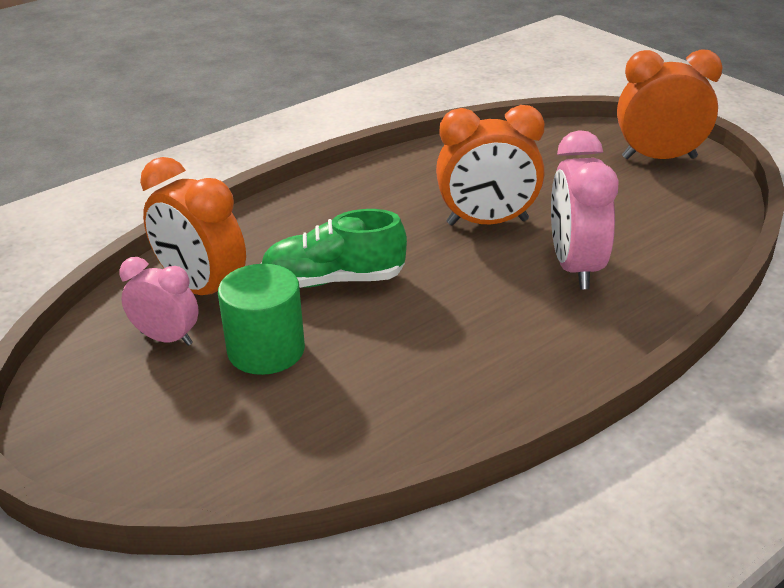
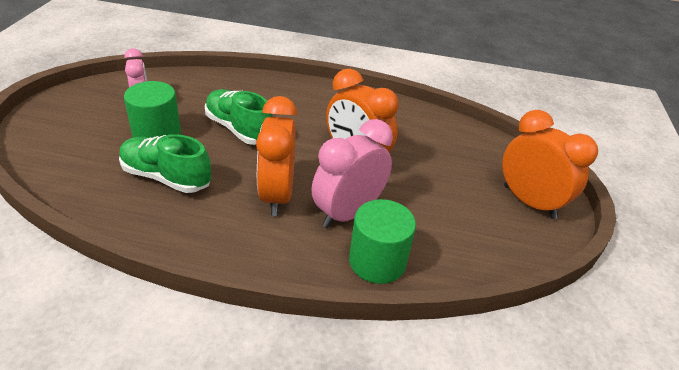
camera: 45 degrees right, 5 degrees up
(202, 289) = (191, 94): orange clock -> orange clock (277, 195)
(373, 373) = (166, 177): none -> green shoe
(665, 280) = (377, 261): none -> green cylinder

